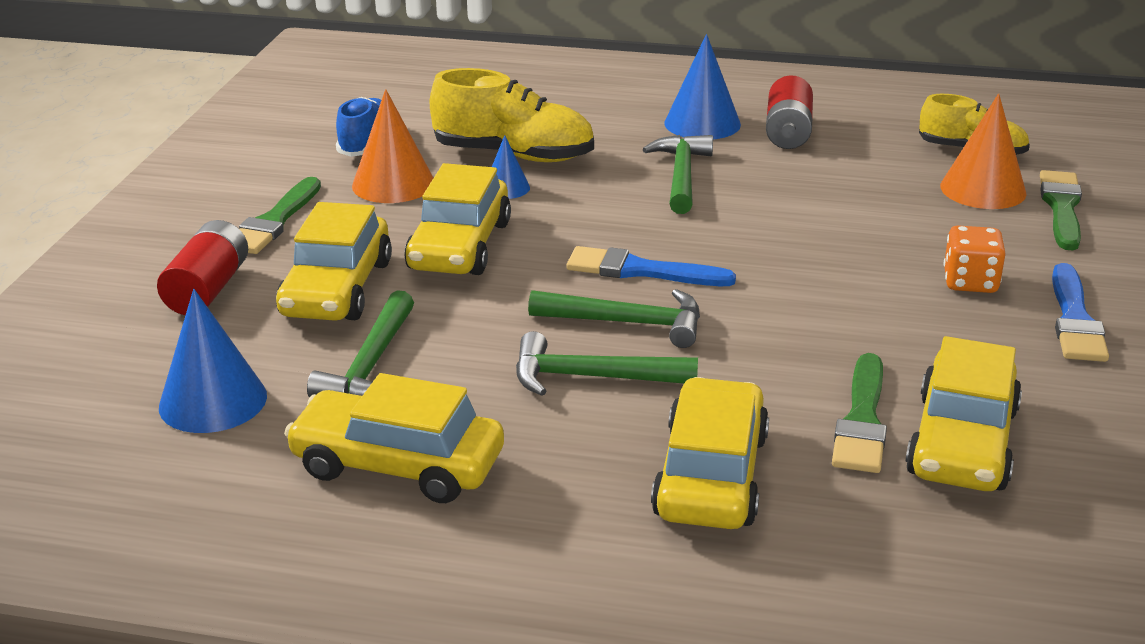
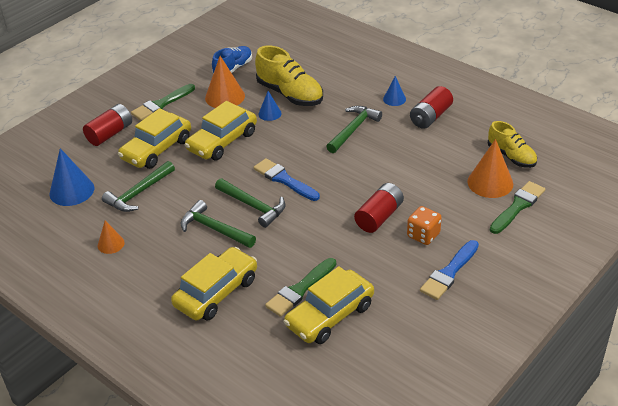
camera: 30 degrees right, 10 degrees up
(398, 465) = (111, 244): yellow car -> orange cone
(702, 123) = (394, 99): blue cone -> blue cone, size x0.57
(868, 277) = (379, 217): none -> red battery

